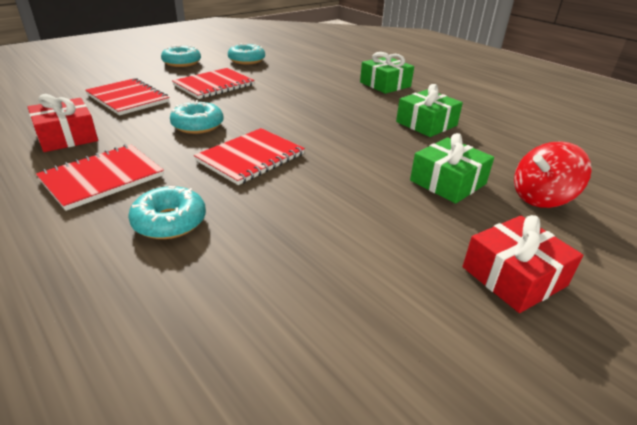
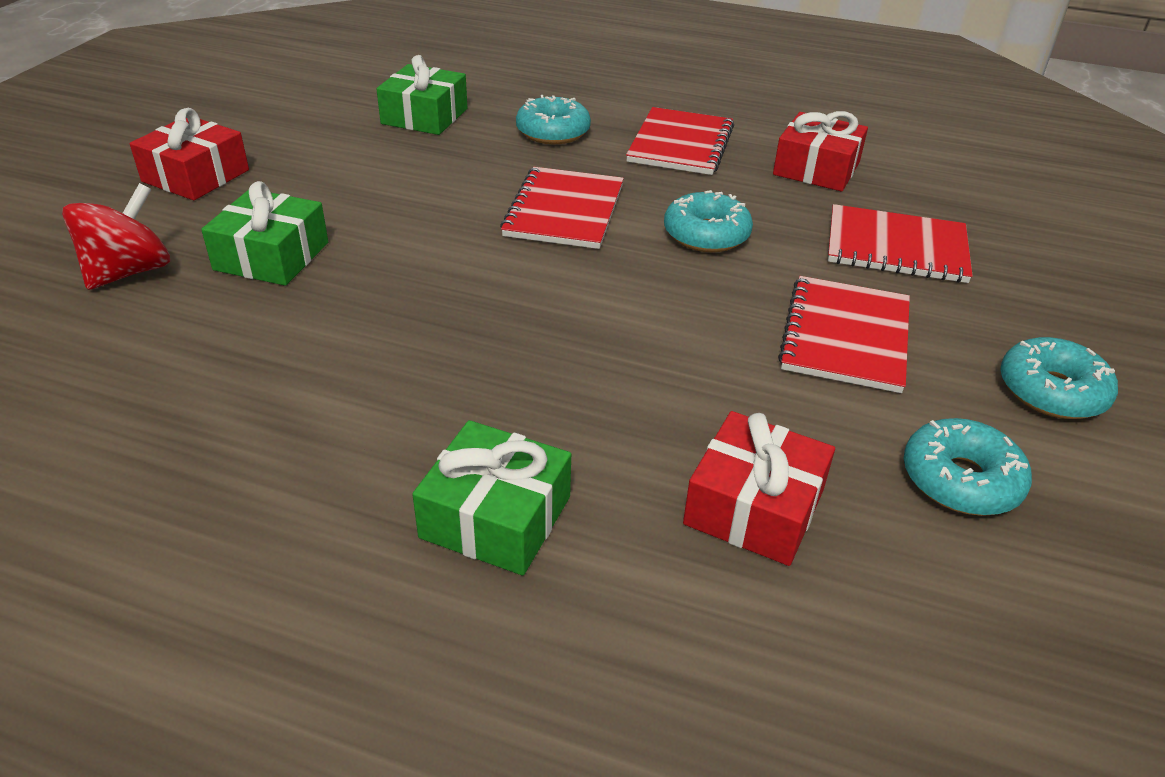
camera: 150 degrees right, 5 degrees up
(309, 70) = (754, 507): none -> red gift
(426, 124) = (332, 378): green gift -> green gift (424, 116)

